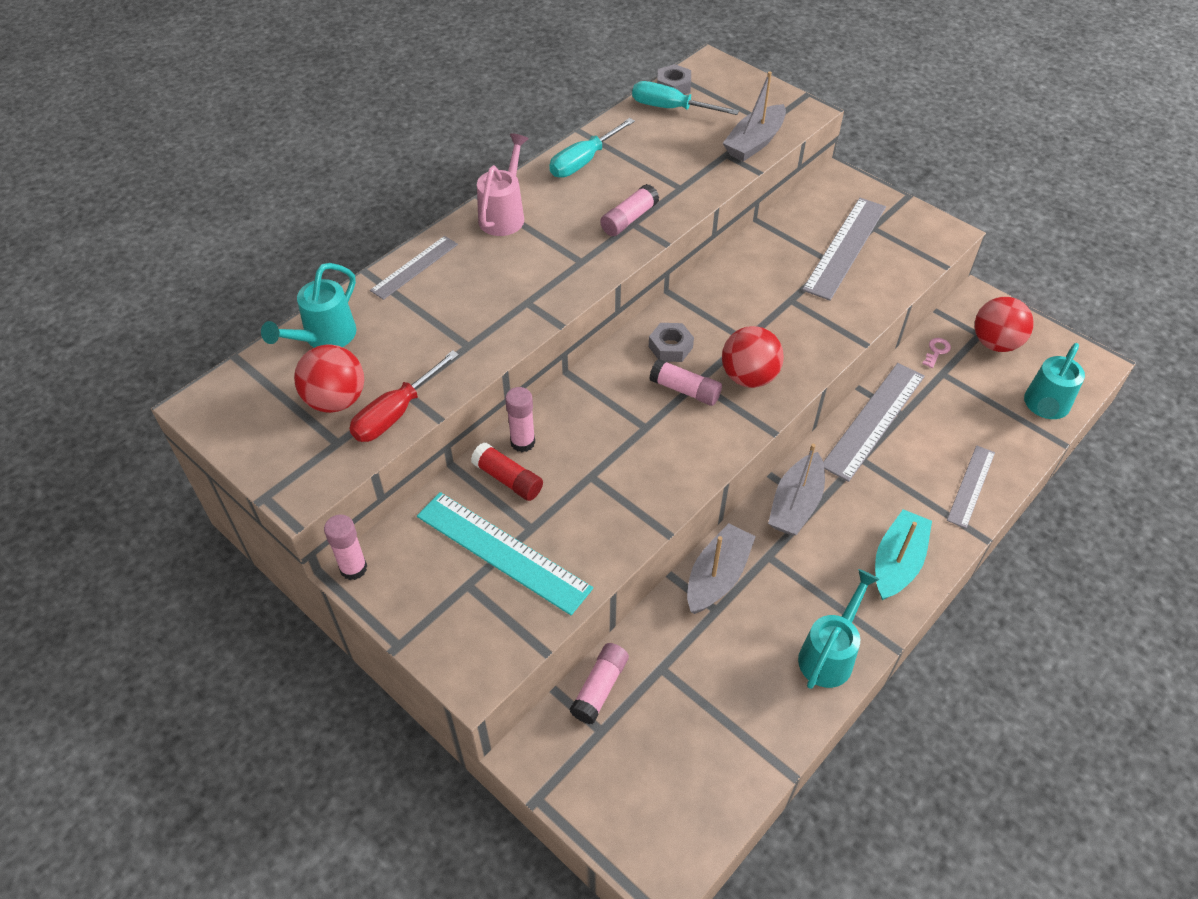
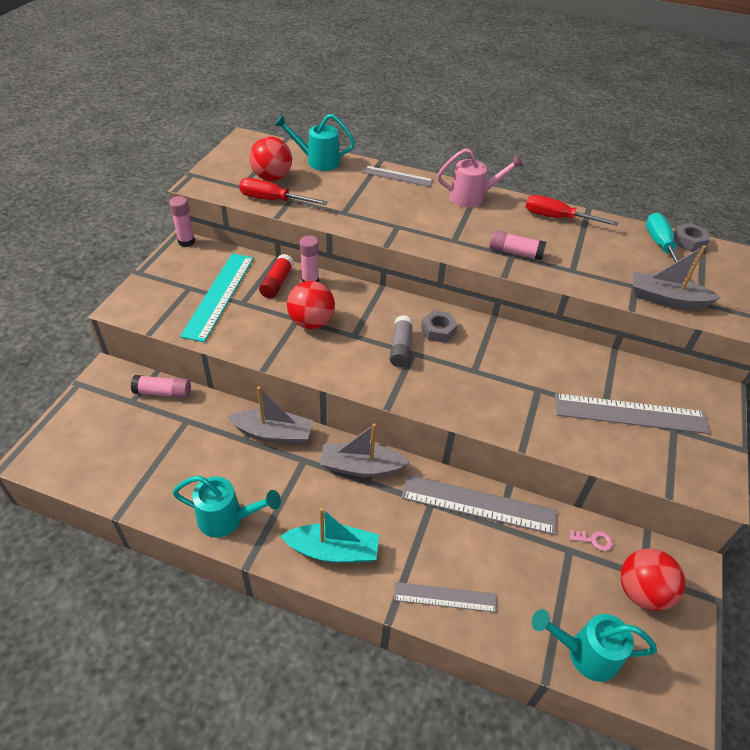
camera: 65 degrees right, 5 degrees down
(584, 161) = (557, 218): turquoise screwdriver -> red screwdriver
(685, 390) = (401, 348): pink glue stick -> grey glue stick
(749, 377) = (436, 381): red ball -> red ball (311, 322)

